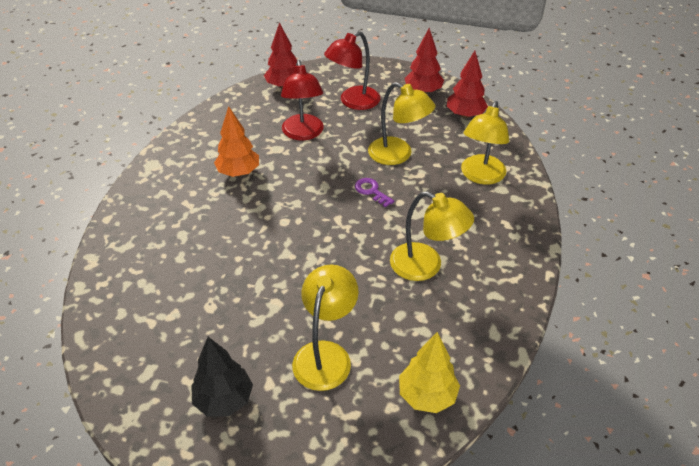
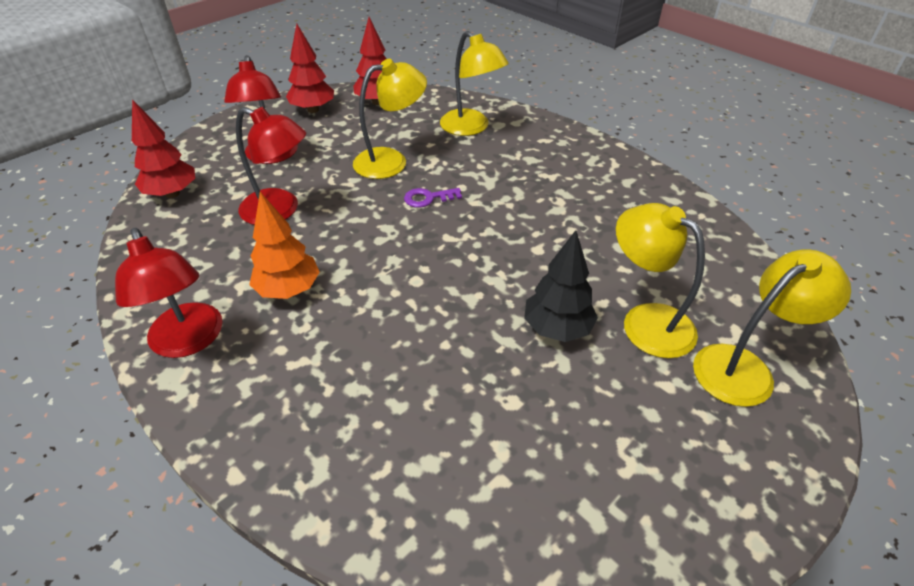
camera: 60 degrees left, 0 degrees up
(178, 157) = (189, 341): none -> red lamp
(224, 400) = (675, 439): black tree -> black tree (557, 329)
(426, 266) = (564, 205): yellow lamp -> yellow lamp (744, 367)
(427, 395) = (730, 269): yellow tree -> none

